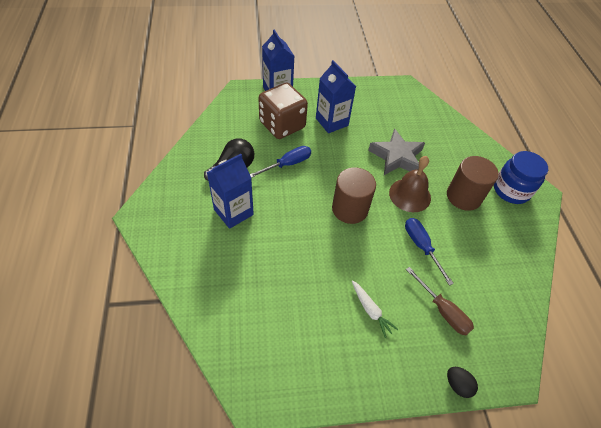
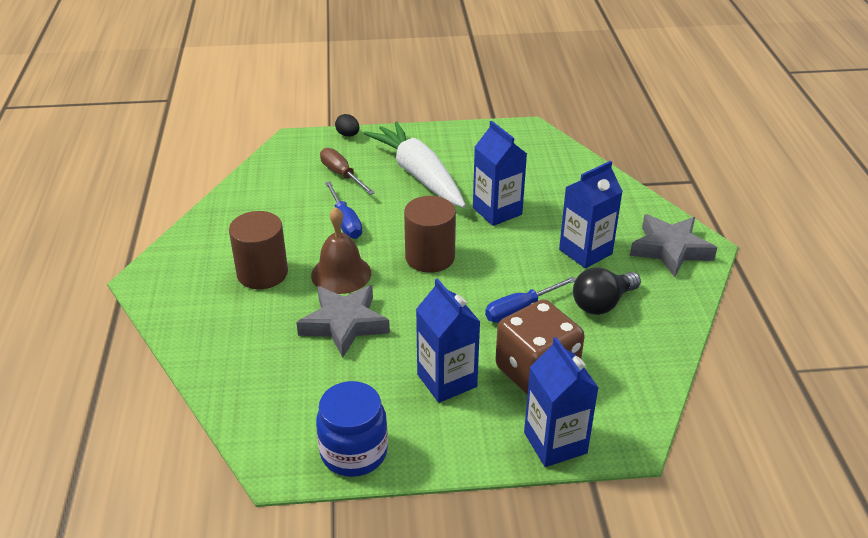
camera: 175 degrees left, 15 degrees down
(167, 213) = (670, 249): none -> grey star
(298, 258) = (497, 211): none -> blue carton
(370, 310) = (419, 175): white carrot -> white carrot, size x2.39
(511, 190) = (186, 281): blue jar -> blue jar (354, 452)

